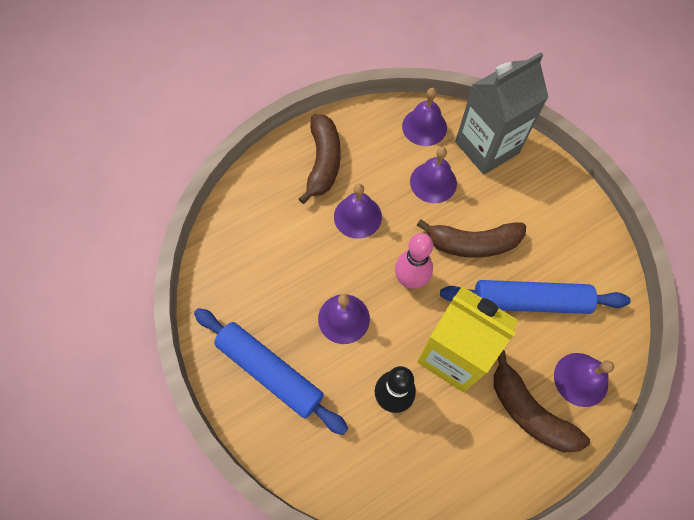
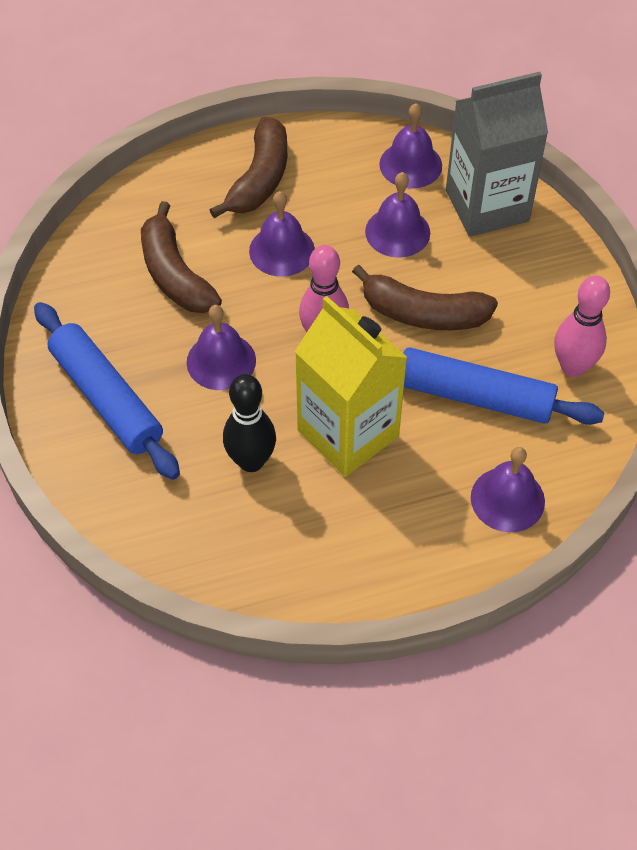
camera: 15 degrees right, 10 degrees down
(529, 411) = (423, 518): brown banana -> brown banana (175, 274)
(587, 260) = (573, 367): none -> pink bowling pin

